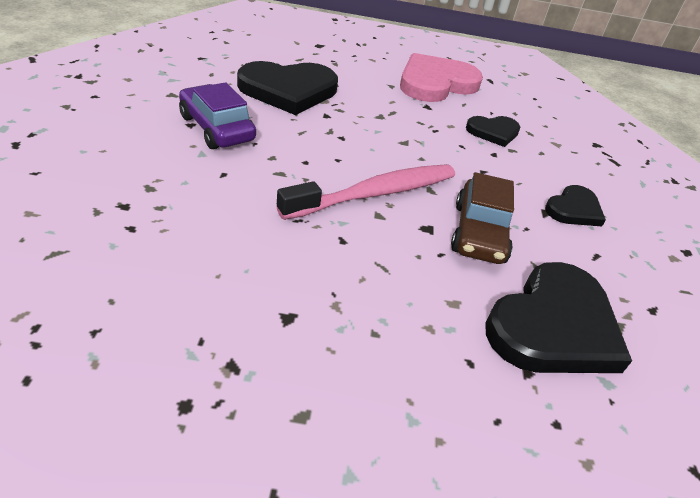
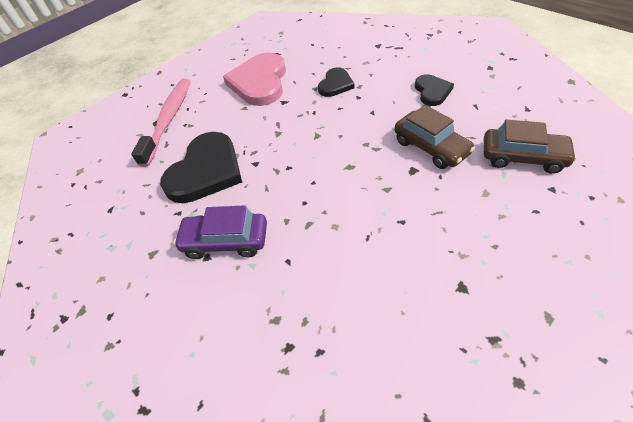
camera: 40 degrees left, 10 degrees up
(376, 193) = (364, 179): pink toothbrush -> pink toothbrush (169, 119)
(554, 326) = (523, 157): black heart -> brown car

